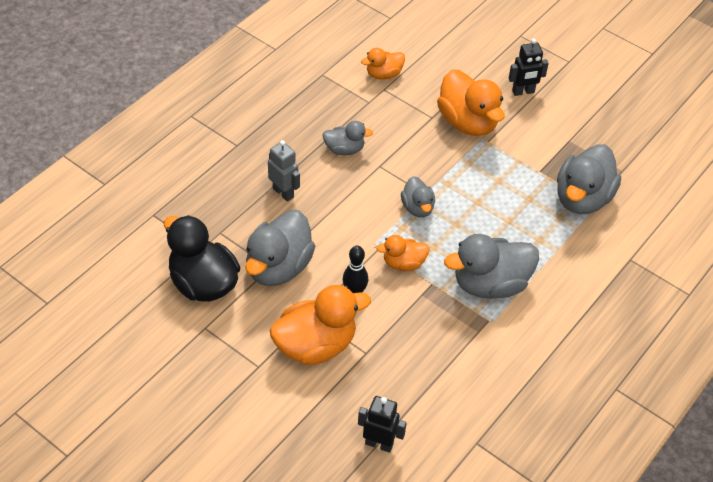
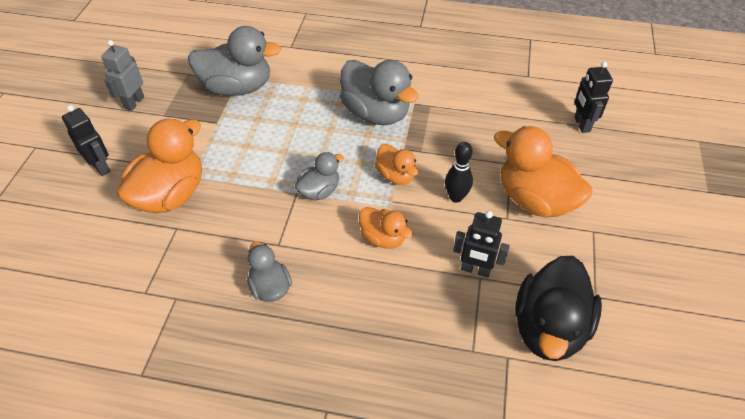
camera: 115 degrees left, 0 degrees up
(278, 267) = (475, 270): grey duck -> black robot
(283, 193) = (373, 316): grey robot -> grey robot (134, 103)
(383, 74) = (116, 304): orange duck -> orange duck (383, 238)

